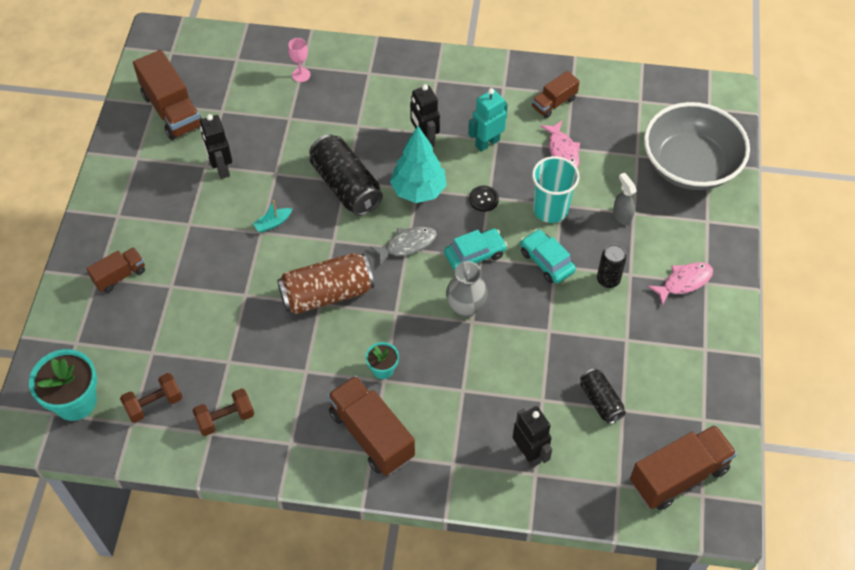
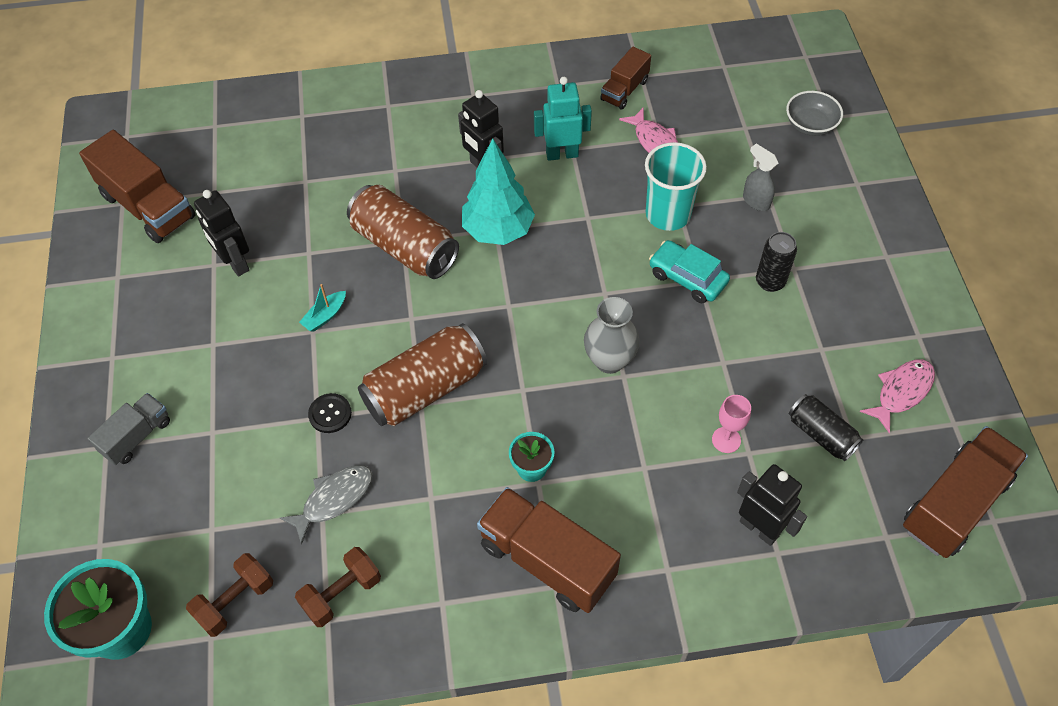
camera: 15 degrees left, 0 degrees up
(119, 276) = (137, 436): brown truck -> grey truck
(301, 75) = (303, 126): pink goblet -> pink goblet (726, 440)
(346, 186) = (404, 247): black can -> brown can
(407, 245) = (507, 300): grey fish -> grey fish (334, 499)
(475, 255) = (596, 292): turquoise car -> none
(483, 199) = (582, 222): black button -> black button (330, 414)
(487, 143) = (562, 154): turquoise robot -> turquoise robot turned 45 degrees clockwise
(684, 282) = (860, 261): pink fish -> pink fish (901, 392)
(689, 165) = (810, 125): grey bowl -> grey bowl, size x0.44

